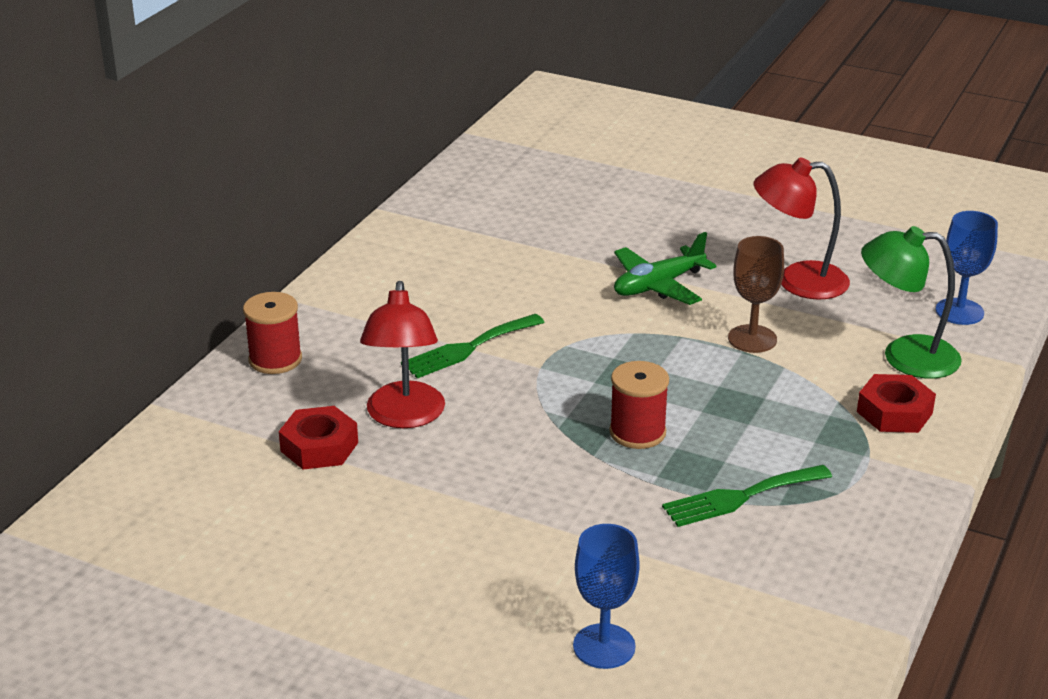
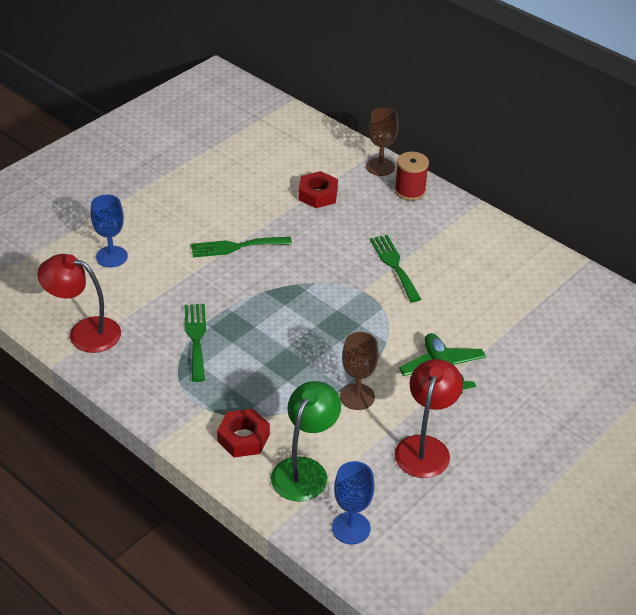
camera: 105 degrees right, 10 degrees up
(216, 397) = (380, 167): none -> brown goblet
(404, 417) = (332, 228): red lamp -> red lamp (84, 332)
(501, 505) = (236, 247): none -> green fork
(637, 432) = (276, 314): red spool -> none

